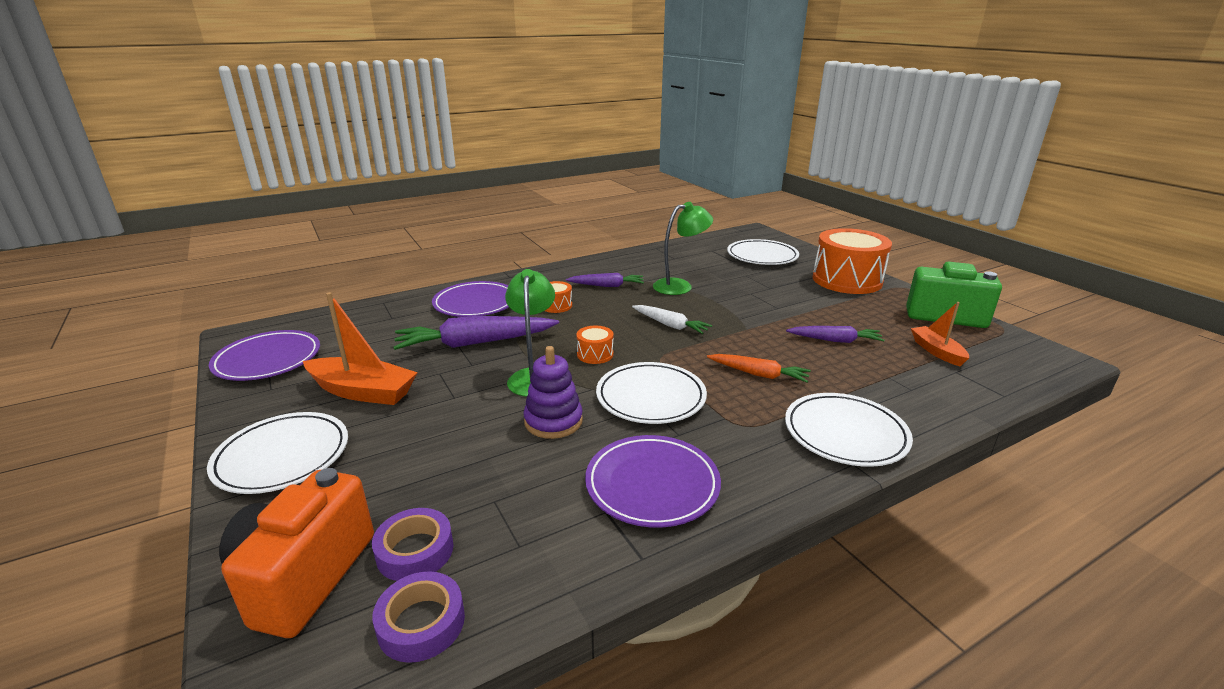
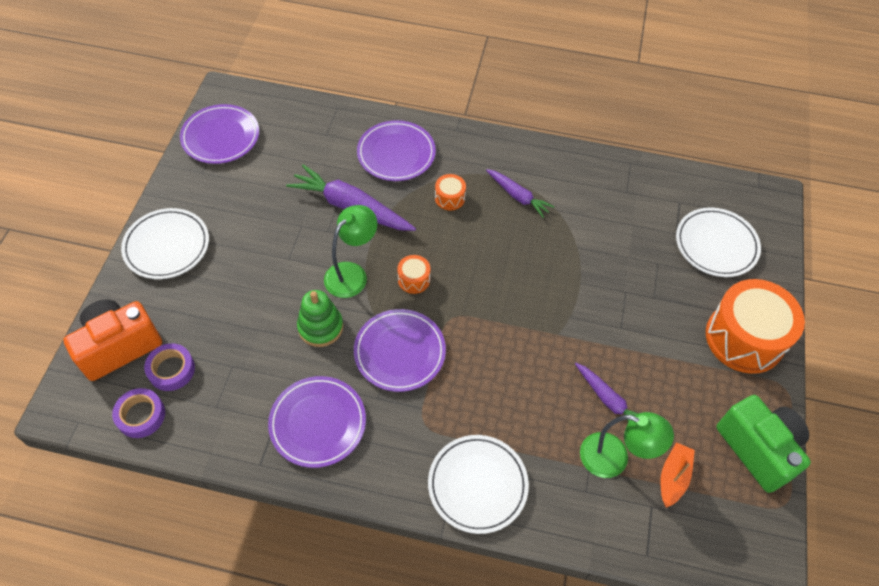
camera: 40 degrees right, 30 degrees up
(363, 391) = (245, 213): orange boat -> none
(553, 421) = (320, 327): purple stacking toy -> green stacking toy
(650, 397) = (399, 352): white plate -> purple plate
(670, 325) = (505, 285): white carrot -> none
(680, 286) = (577, 238): green lamp -> green lamp (614, 459)
(758, 374) = (498, 388): orange carrot -> none

